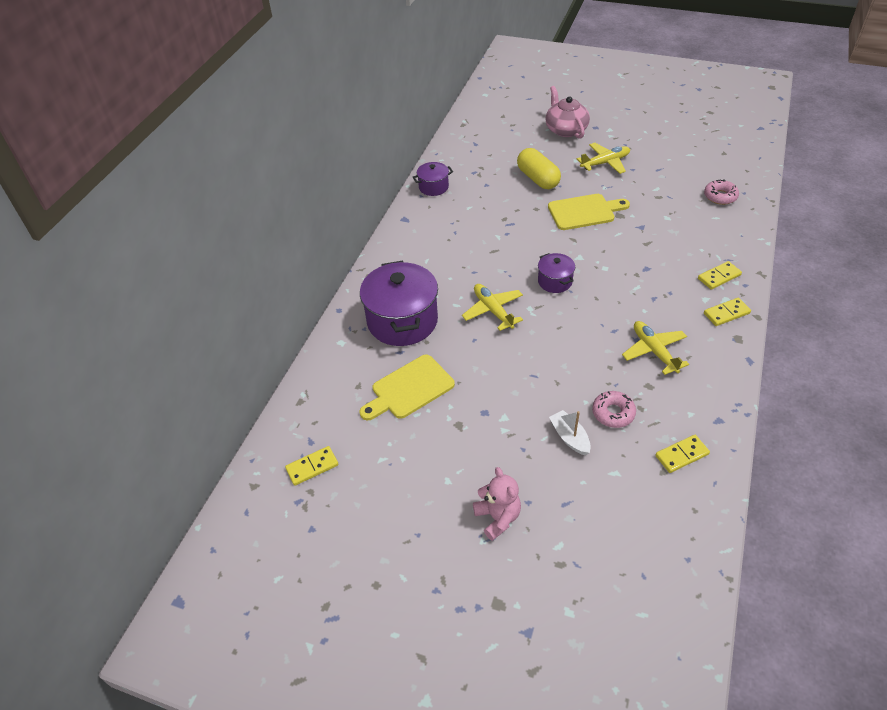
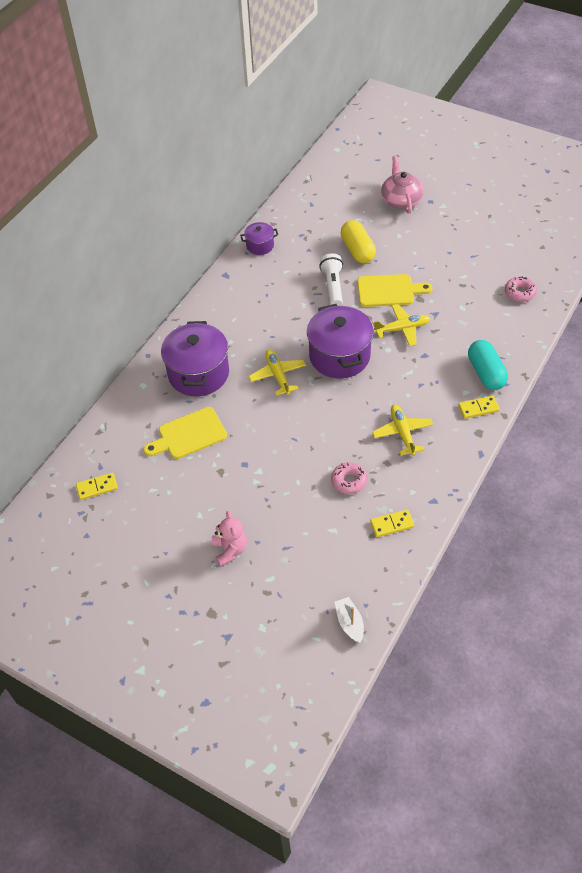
camera: 10 degrees right, 5 degrees up
(523, 215) = (333, 286): none -> white flashlight
(555, 281) = (339, 356): purple pot -> purple pot, size x1.99
(569, 437) = (306, 496): white boat -> white boat (349, 623)
(605, 163) = (426, 242): yellow plane -> yellow plane (402, 329)
(719, 277) = (486, 373): yellow domino -> turquoise capsule

